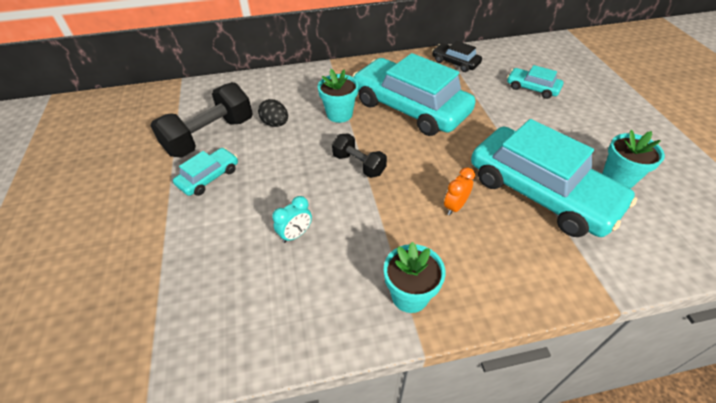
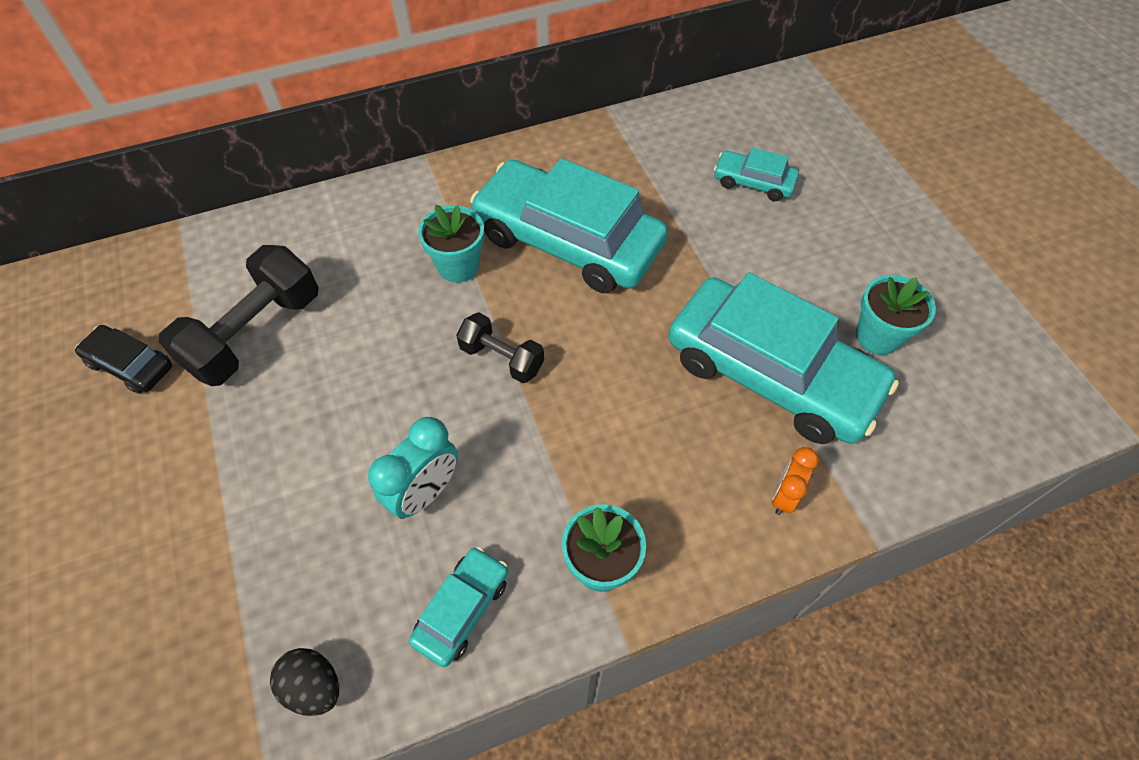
camera: 10 degrees left, 10 degrees up
(209, 177) = (271, 410): turquoise car -> turquoise car (462, 609)
(275, 124) = (358, 296): black egg -> black egg (314, 686)
(295, 234) = (425, 493): turquoise clock -> turquoise clock, size x1.54
(455, 62) = (631, 142): black car -> black car (130, 365)
(455, 206) = (651, 414): orange clock -> orange clock (784, 496)

